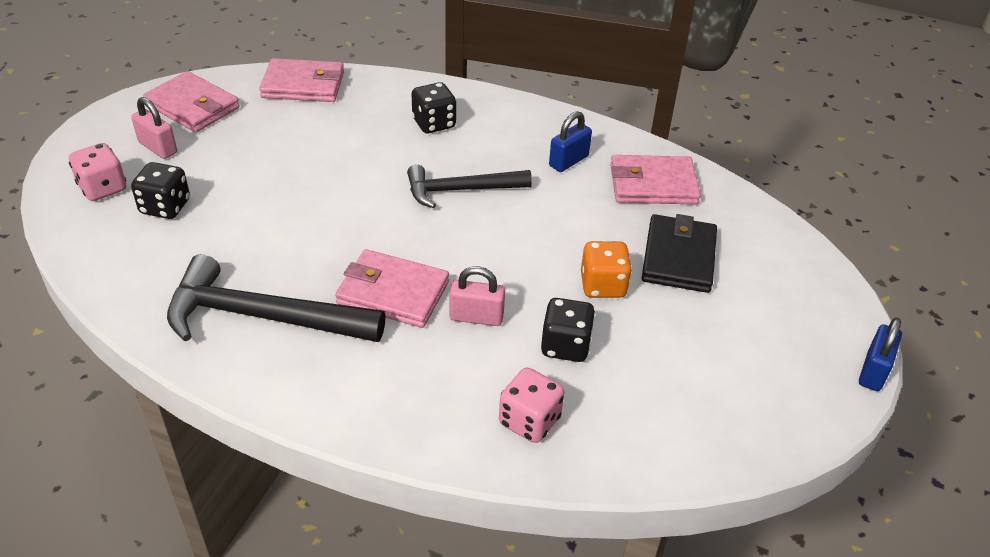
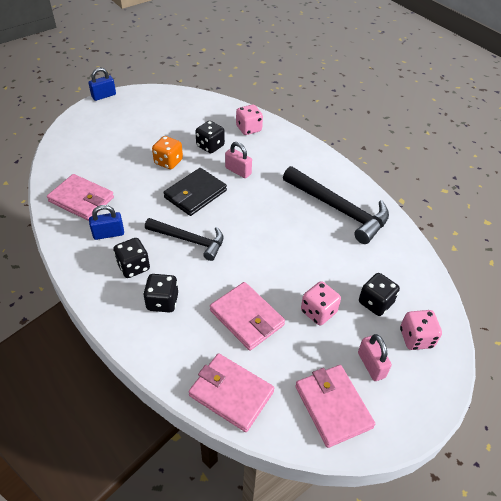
camera: 150 degrees left, 5 degrees up
(240, 173) = (318, 312): none -> pink dice
(393, 293) = (269, 196): pink wallet -> pink wallet (247, 317)
(500, 141) = (133, 267): none -> black dice
(678, 257) = (119, 160): black wallet -> black wallet (195, 194)

